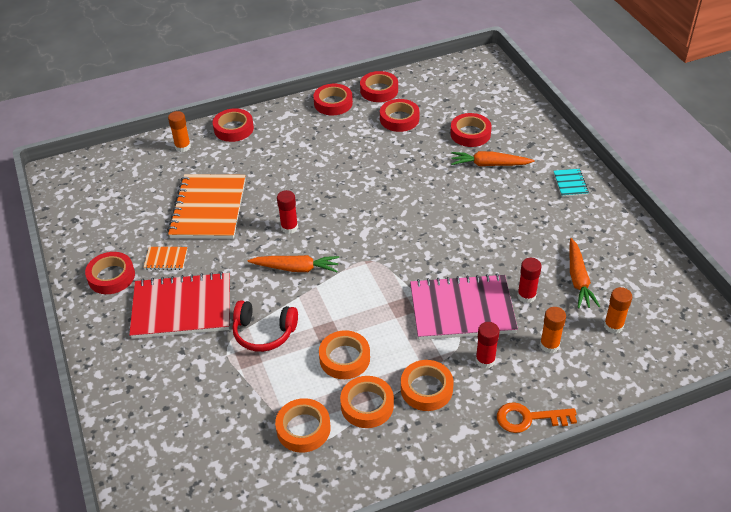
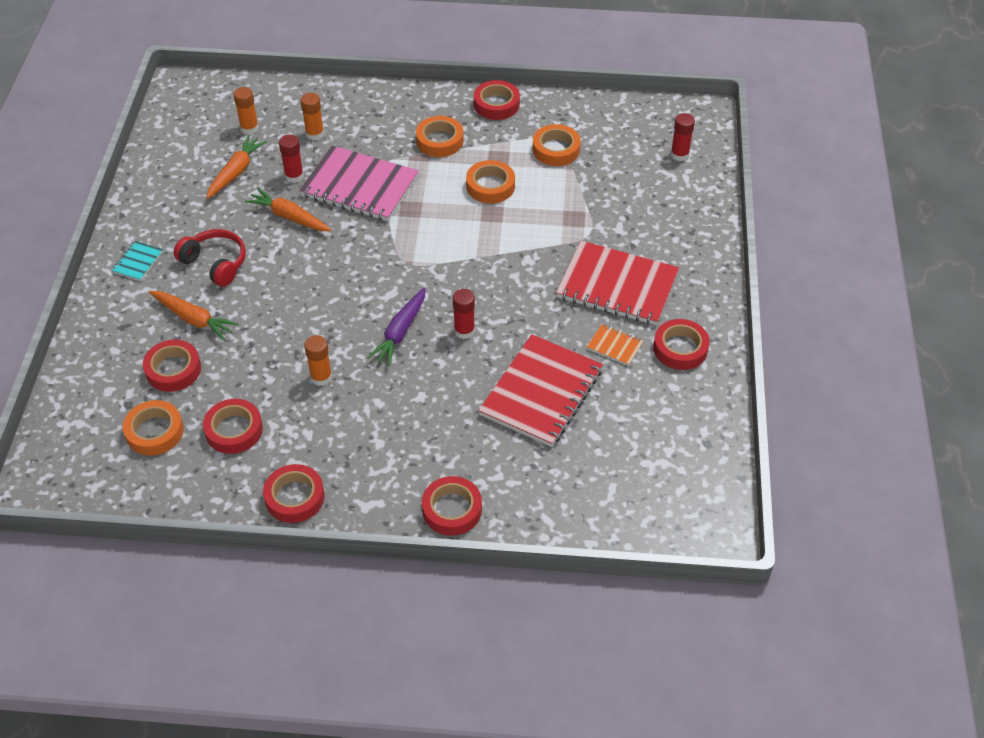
camera: 155 degrees left, 5 degrees up
(183, 147) = (533, 506): orange glue stick -> orange glue stick (321, 377)
(208, 208) = (541, 392): orange notebook -> red notebook
(264, 332) = (549, 233): red headphones -> red headphones (215, 263)
(296, 268) = (484, 282): orange carrot -> orange carrot (289, 217)
(336, 209) = (400, 332): none -> purple carrot
(367, 405) = (495, 147): orange tape -> orange tape (155, 432)
(379, 90) = (218, 493): red tape -> red tape (496, 104)
(485, 360) = (376, 143): red glue stick -> red glue stick (679, 155)
(529, 418) = (379, 96): orange key -> none

